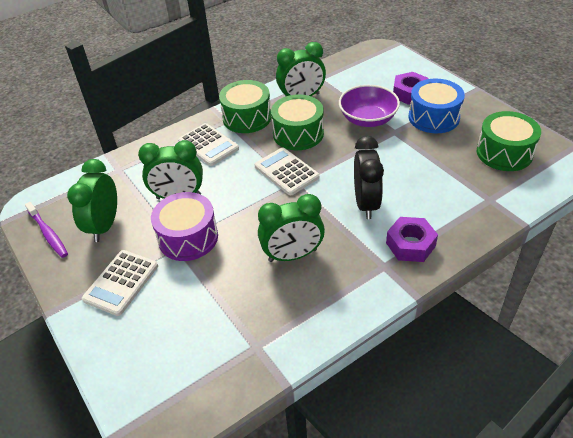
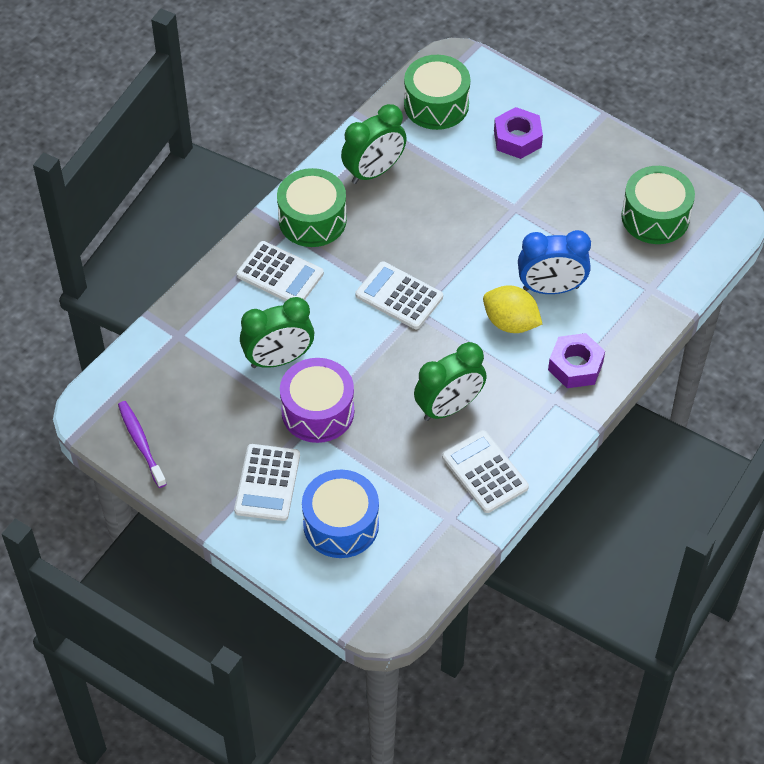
camera: 20 degrees left, 10 degrees up
(48, 234) = (141, 443): purple toothbrush -> purple toothbrush turned 150 degrees counterclockwise
(104, 226) = (206, 418): green clock -> none
(298, 134) = (392, 234): green drum -> green drum (436, 105)
(302, 314) = (484, 472): none -> white calculator
(366, 203) = (510, 323): black clock -> yellow lemon
(368, 119) = (475, 193): purple bowl -> none
(406, 186) = (551, 288): none -> blue clock
(433, 117) = (558, 175): blue drum -> blue drum (341, 524)

